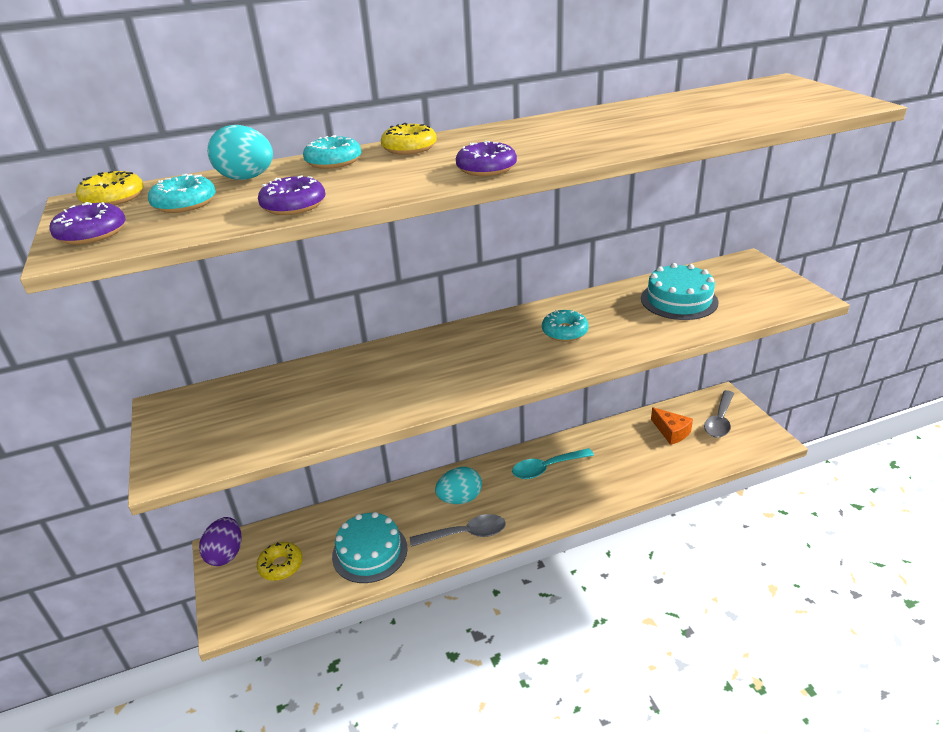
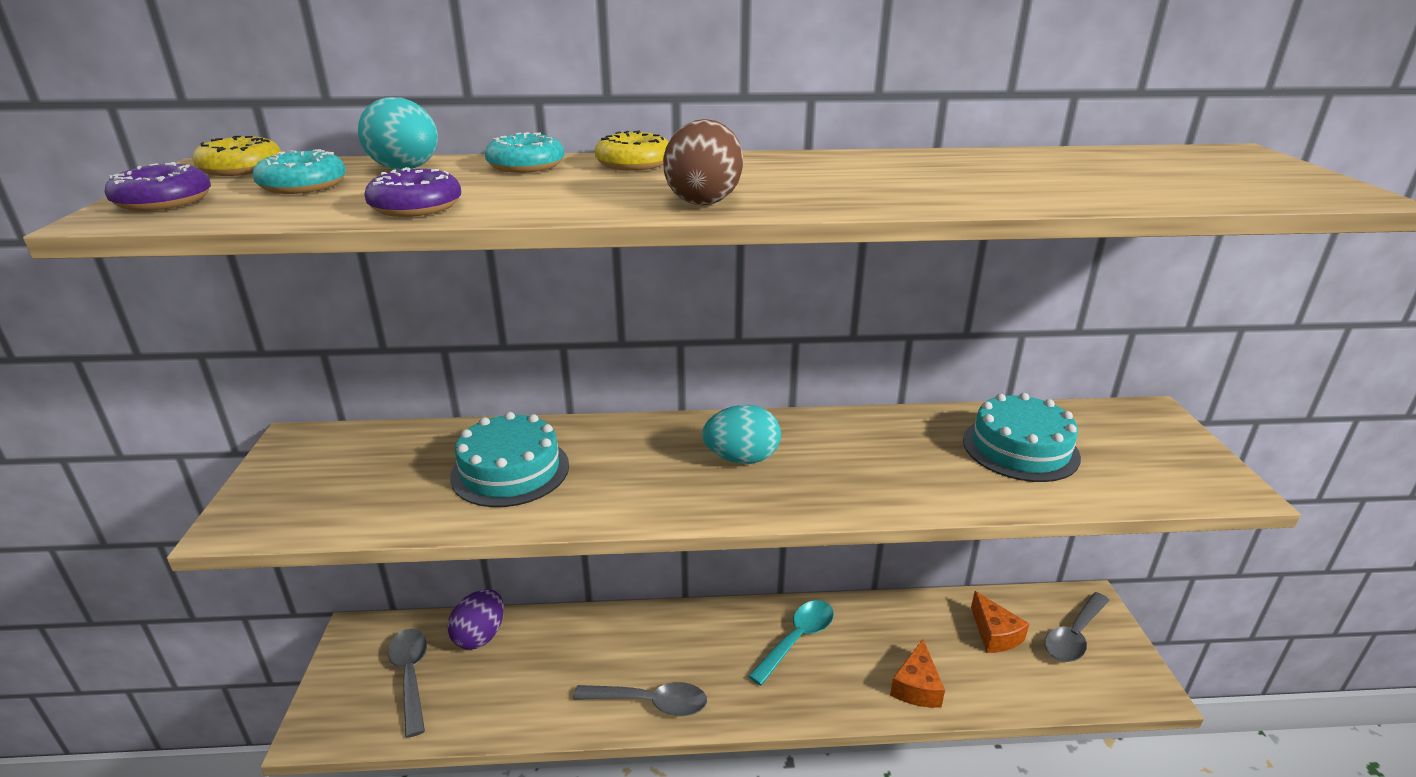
camera: 15 degrees right, 5 degrees down
(226, 554) = (359, 641): purple egg -> purple egg (480, 636)
(281, 565) = (411, 676): yellow donut -> grey spoon
(370, 552) = (521, 691): turquoise cake -> turquoise cake (510, 470)
(460, 499) = (666, 650): turquoise egg -> turquoise egg (741, 458)
(486, 168) = (704, 200): purple donut -> brown egg
(546, 468) = (797, 639): turquoise spoon -> turquoise spoon turned 135 degrees clockwise
(564, 331) = (832, 457): turquoise donut -> none
(635, 476) = (916, 686): none -> orange cheese

